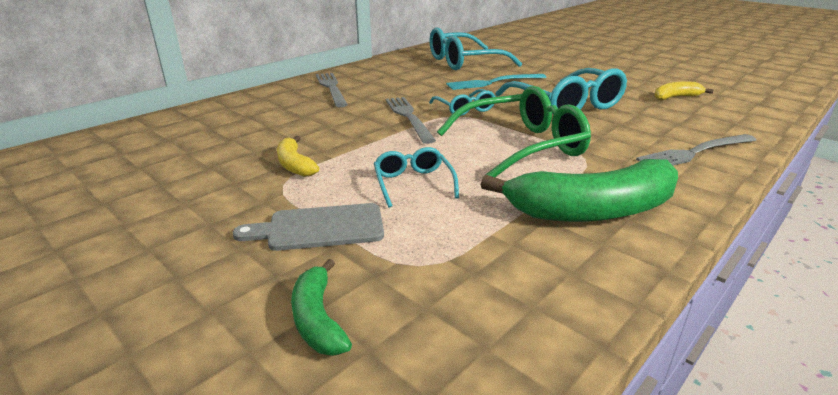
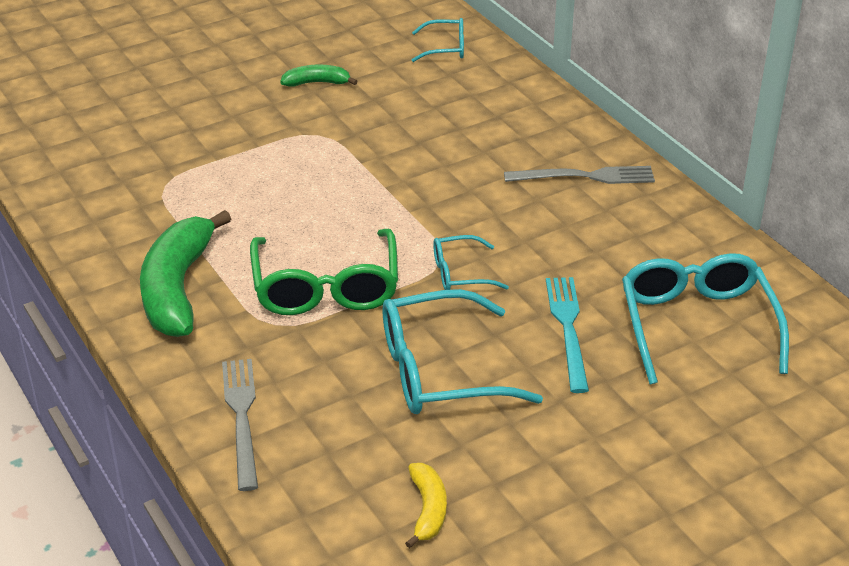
camera: 105 degrees right, 10 degrees up
(294, 165) = (354, 141): yellow banana -> none
(318, 319) = (139, 142): green banana -> green banana (317, 83)
(320, 228) = (237, 148): grey cutting board -> none
(408, 117) = (449, 223): grey fork -> none
(413, 183) = (281, 201): turquoise glasses -> turquoise glasses (445, 48)

